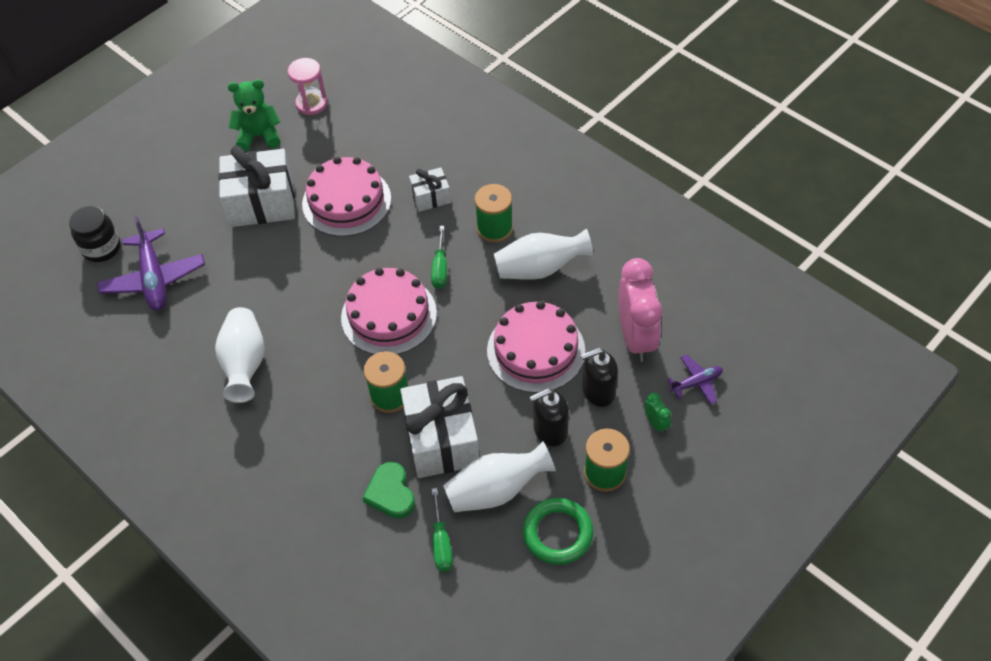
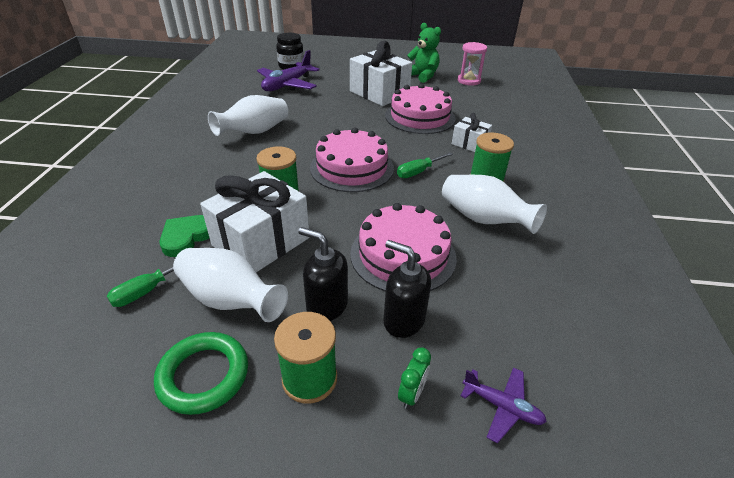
camera: 50 degrees right, 15 degrees down
(636, 337) = (495, 318): pink clock -> none

